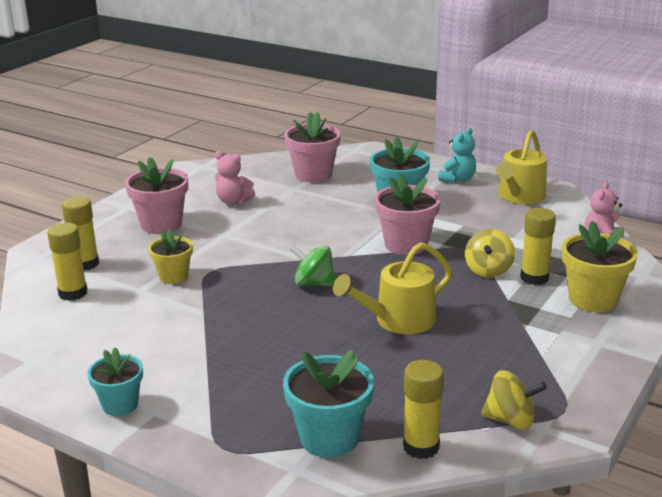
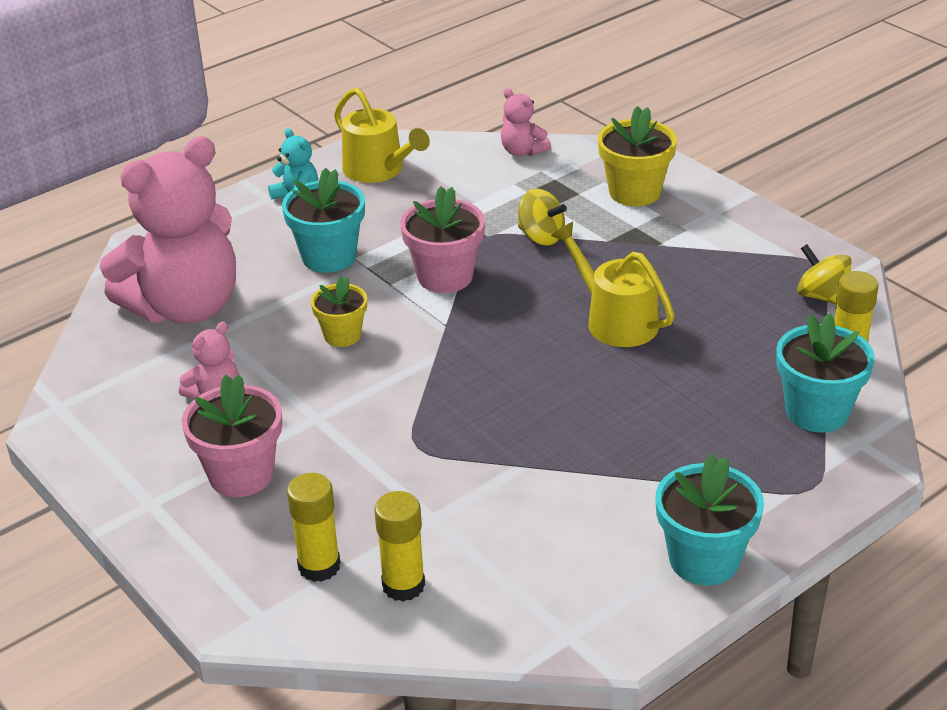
camera: 70 degrees left, 10 degrees up
(120, 404) = (704, 560): turquoise flower pot -> turquoise flower pot, size x1.56
(173, 276) = (412, 481): yellow flower pot -> yellow flower pot (342, 335)
(313, 175) = (185, 307): pink flower pot -> pink teddy bear
(313, 283) = (499, 364): green spinning top -> none
(398, 320) = (615, 320): yellow watering can -> yellow watering can turned 150 degrees clockwise
(510, 420) = (821, 296): yellow spinning top -> yellow spinning top turned 75 degrees counterclockwise
(534, 278) = (573, 213): yellow glue stick -> none

